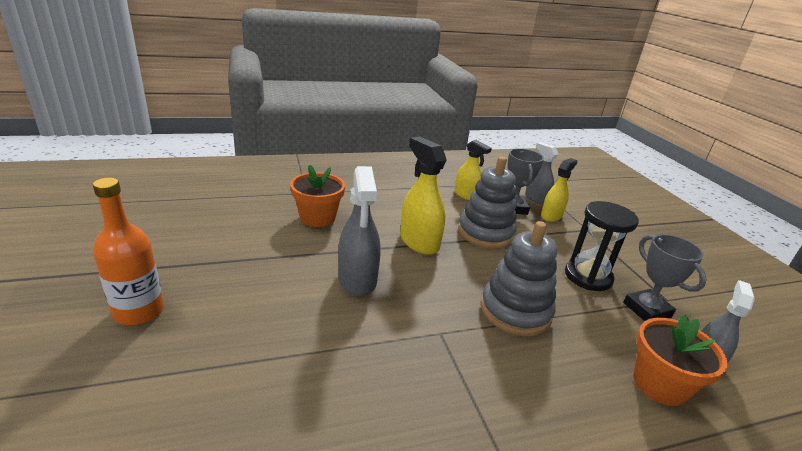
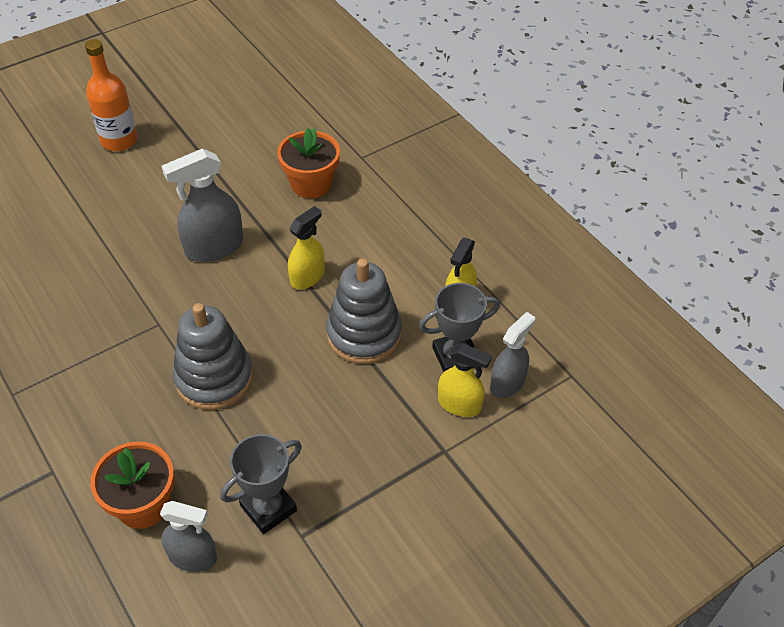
camera: 75 degrees right, 20 degrees up
(419, 242) = (307, 277): yellow spray bottle -> yellow spray bottle, size x0.66
(588, 276) = (314, 447): black hourglass -> none

